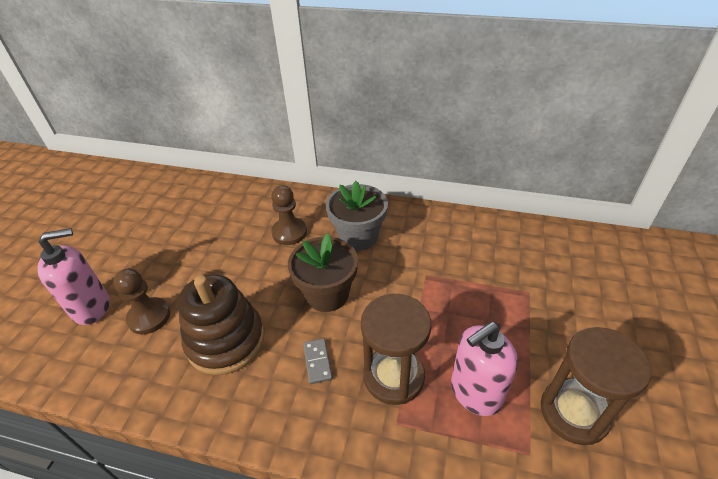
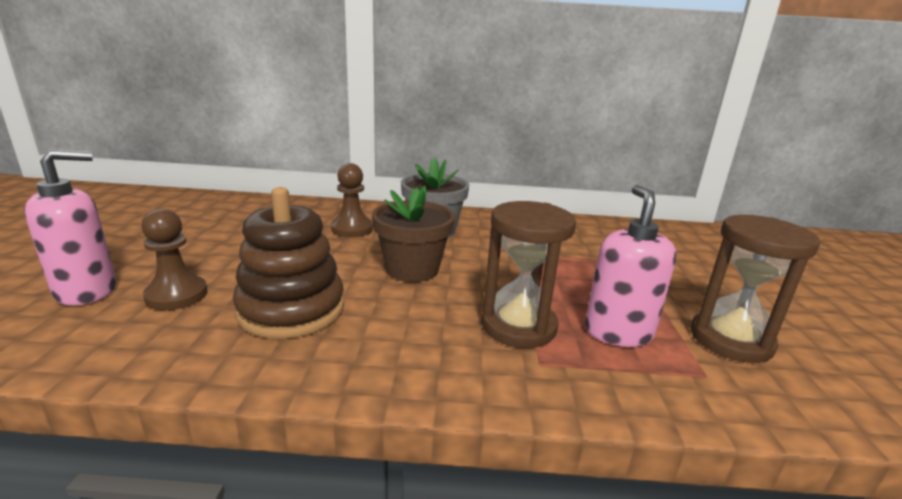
camera: 15 degrees left, 20 degrees down
(317, 362) = (419, 320): grey domino -> none
(475, 392) = (618, 332): pink soap dispenser -> pink soap dispenser turned 135 degrees clockwise

